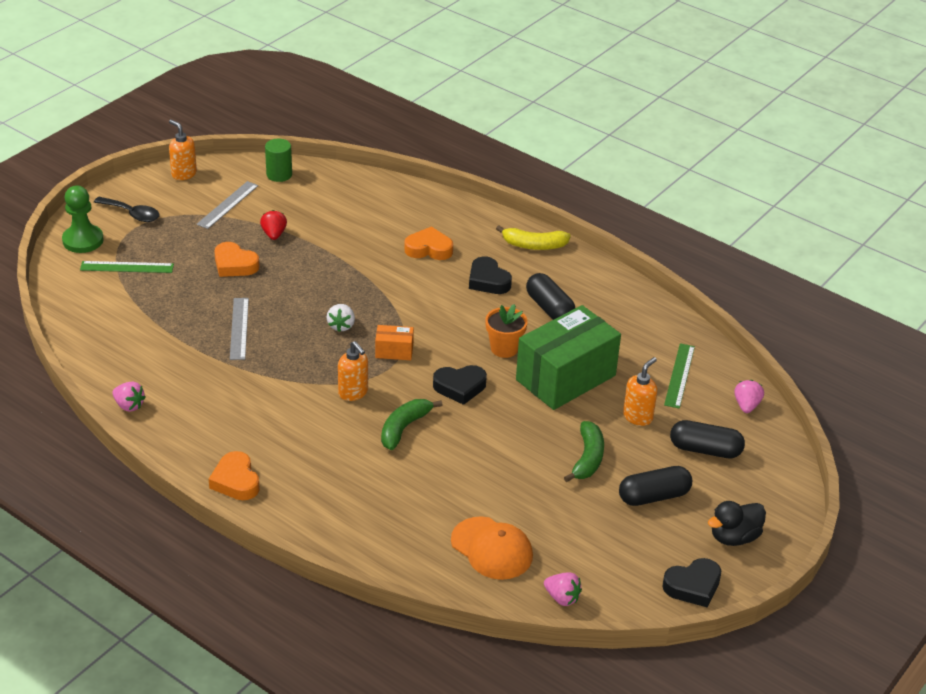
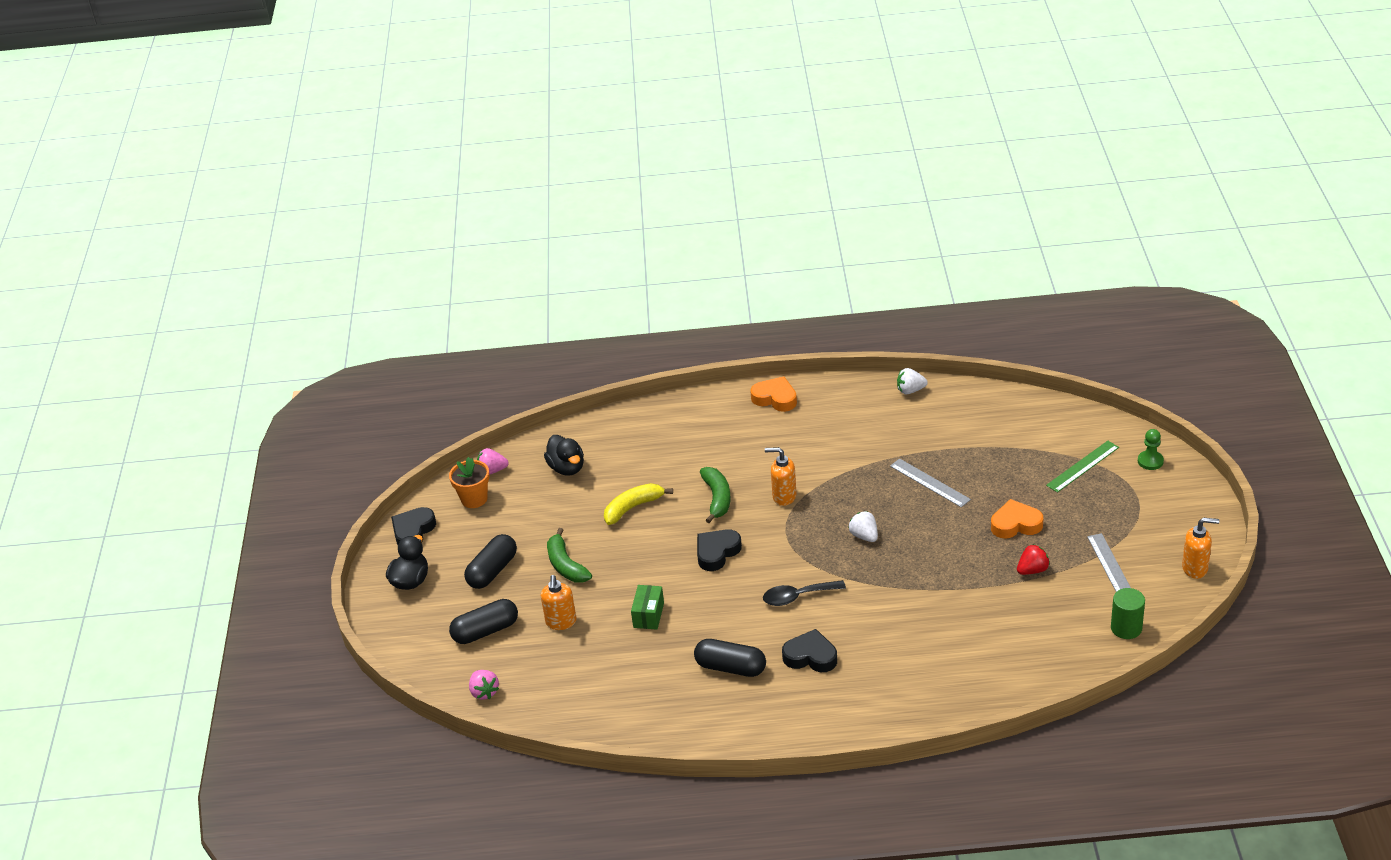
camera: 145 degrees right, 0 degrees up
(83, 240) = (1150, 461): green pawn -> green pawn, size x0.61
(129, 405) = (910, 390): pink strawberry -> white strawberry
(132, 214) = (1161, 506): black spoon -> black spoon (797, 597)
(274, 234) = (1032, 570): red strawberry -> red strawberry turned 75 degrees counterclockwise
(394, 351) = (799, 545): orange box -> none
(429, 249) = (897, 650): orange heart -> none
(492, 548) = (567, 468): orange cap -> black duck
(504, 348) = (723, 605): orange flower pot -> orange flower pot (474, 499)
(534, 245) = (818, 722): yellow banana -> yellow banana (633, 507)
(566, 378) = (648, 615): green box -> green box, size x0.43
(679, 375) = (562, 681): green ruler -> none

